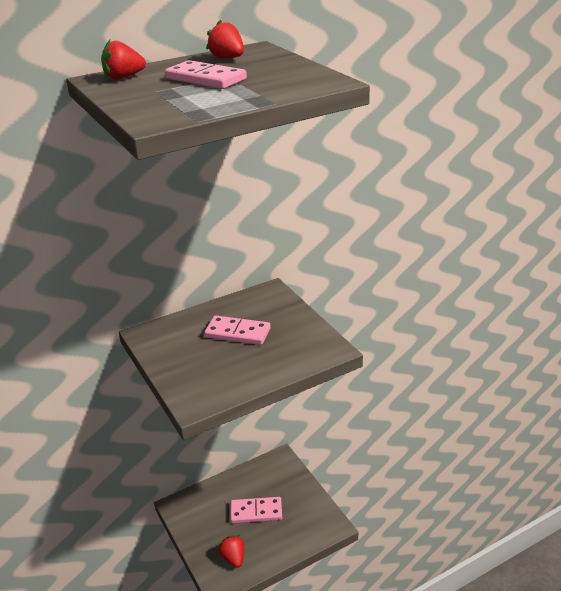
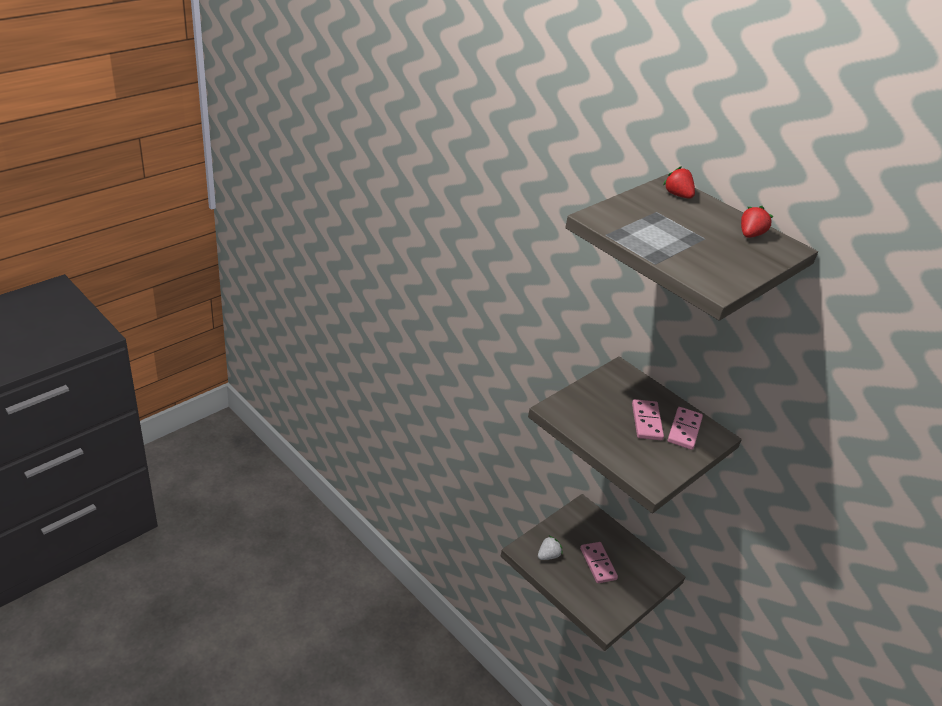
camera: 70 degrees right, 5 degrees up
(205, 79) = (692, 229): pink domino -> pink domino (684, 430)
(233, 558) = (548, 555): red strawberry -> white strawberry

